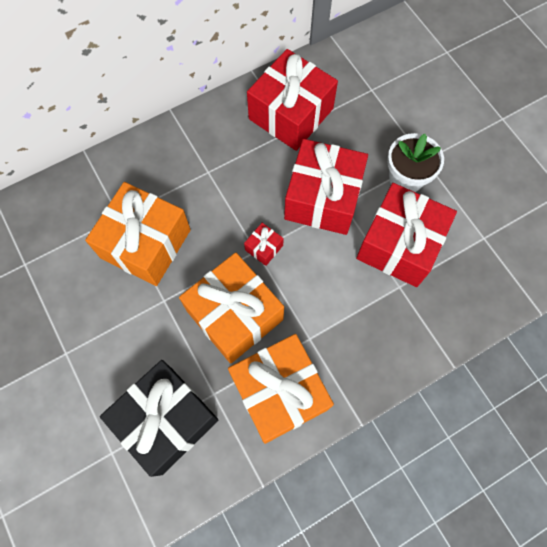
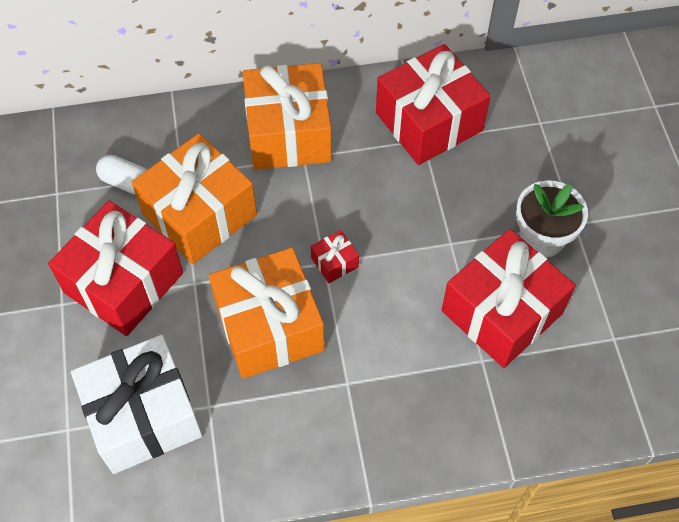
camera: 20 degrees right, 10 degrees down
(78, 237) = (126, 182): none -> white capsule
(166, 420) = (143, 416): black gift -> white gift
(279, 392) = (286, 431): orange gift -> orange gift (288, 133)
(323, 198) = (429, 229): red gift -> red gift (124, 282)

